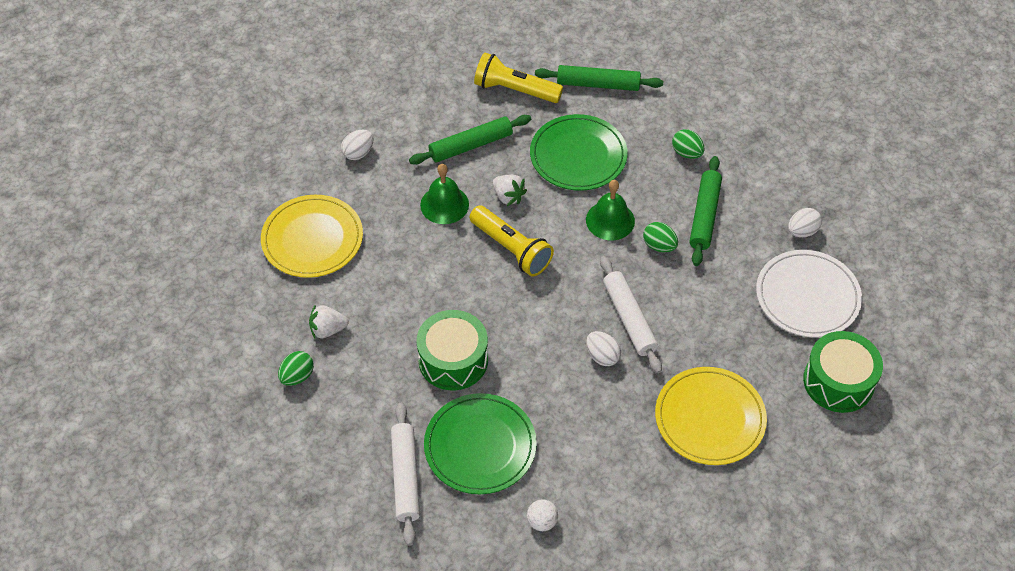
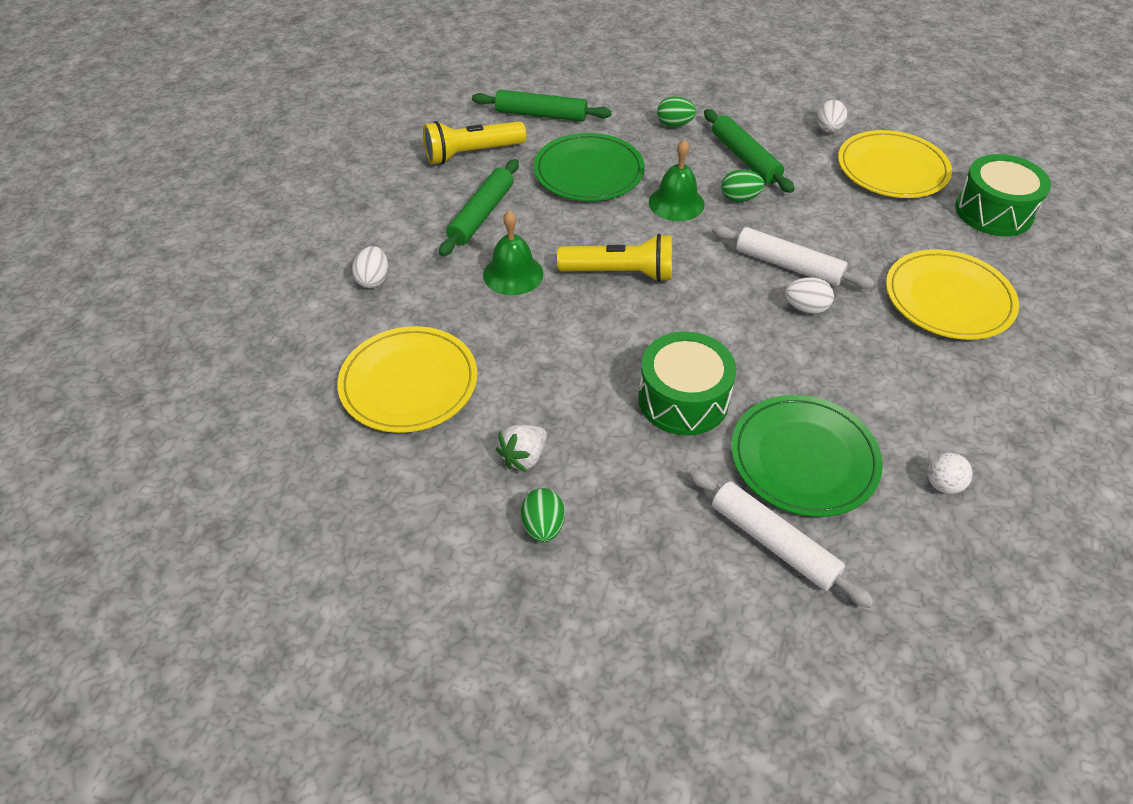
camera: 40 degrees left, 5 degrees down
(508, 197) = (566, 234): white strawberry -> none
(598, 84) = (541, 115): green rolling pin -> green rolling pin turned 45 degrees clockwise
(807, 296) = (892, 169): white plate -> yellow plate

